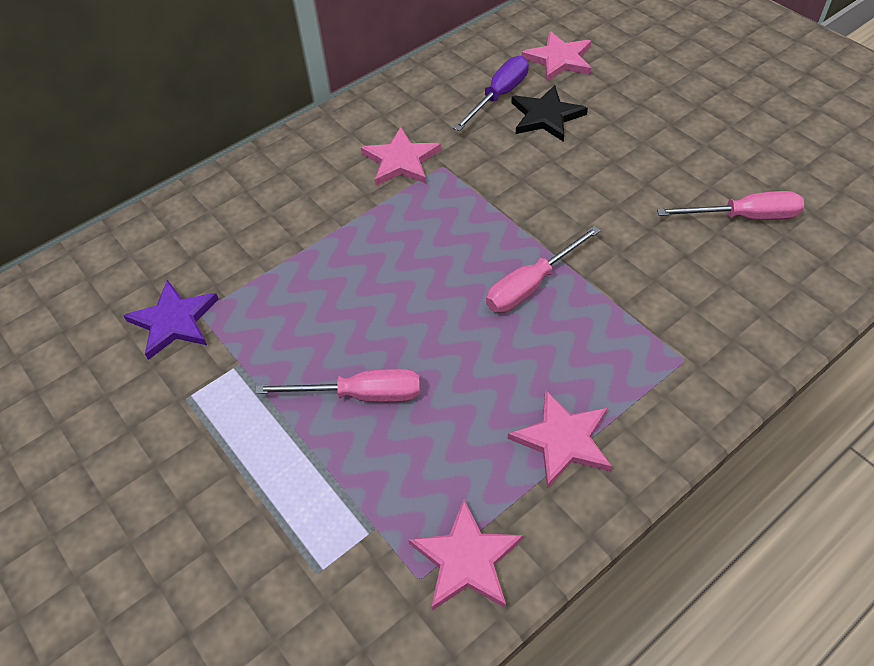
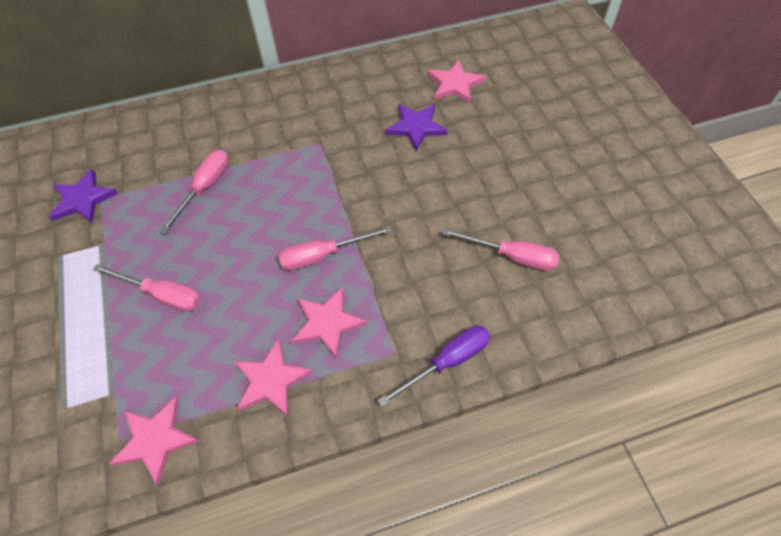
camera: 20 degrees right, 5 degrees up
(332, 258) = (205, 188): none -> pink screwdriver
(401, 161) = (294, 130): pink star -> pink star (327, 323)
(499, 96) = (392, 100): purple screwdriver -> purple screwdriver (447, 362)
(546, 116) = (416, 127): black star -> purple star

